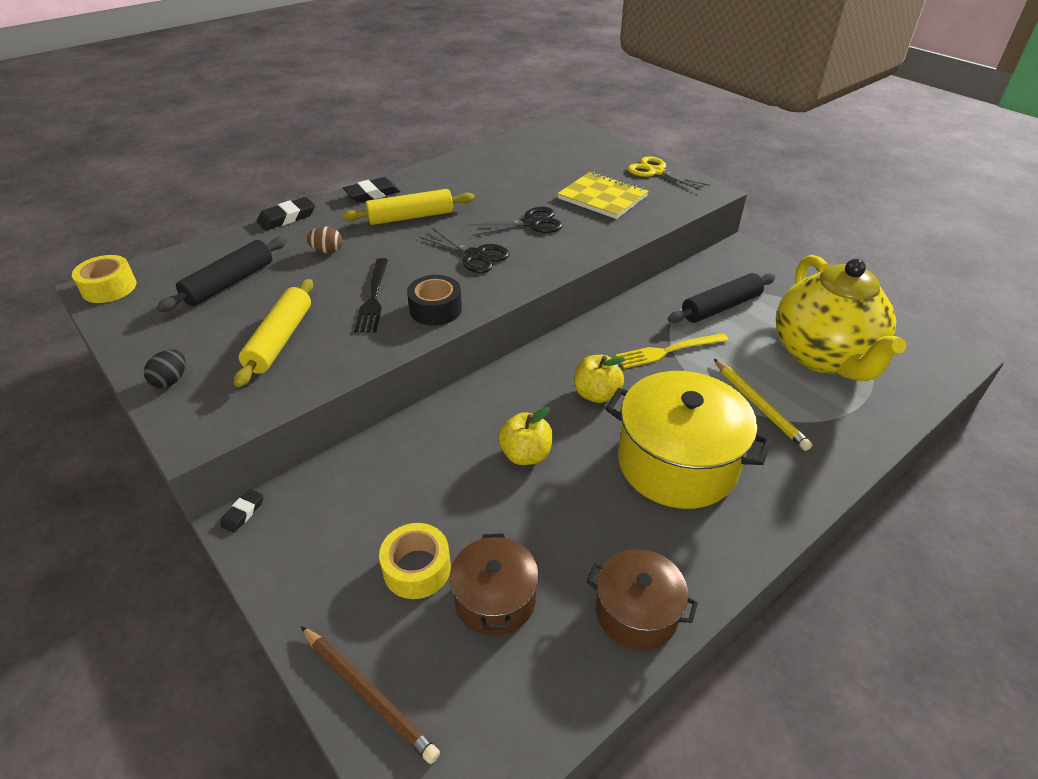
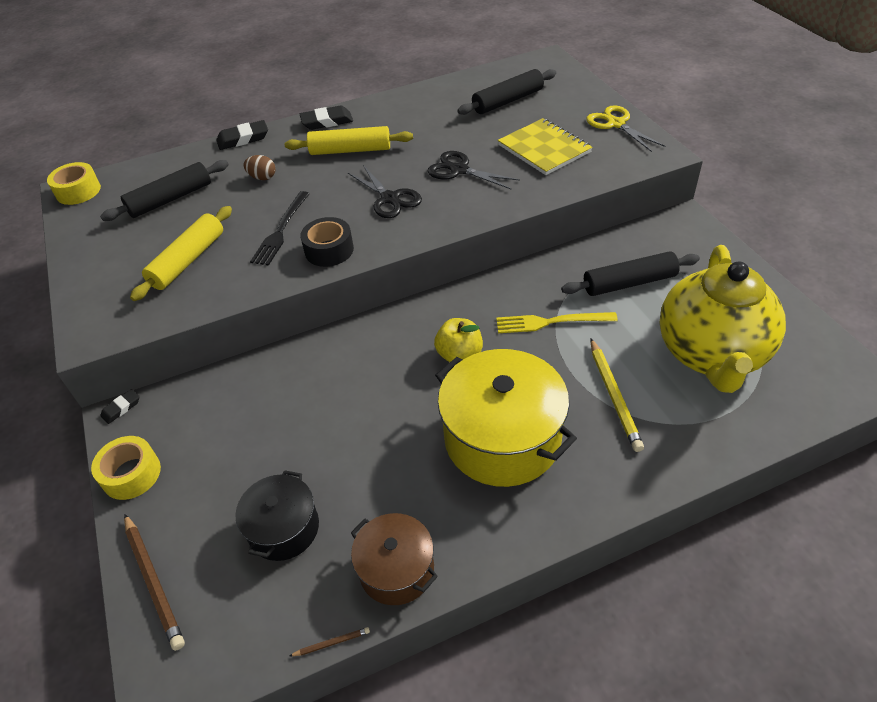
camera: 20 degrees right, 5 degrees up
(171, 380) = (91, 285): black egg -> none
(417, 568) = (233, 486): yellow tape -> yellow tape (131, 474)
(495, 599) = (284, 528): brown pot -> black pot
(525, 455) = (368, 402): yellow apple -> none
(531, 223) = (459, 170): black scissors -> black scissors turned 150 degrees counterclockwise
(546, 161) = (507, 101): none -> black rolling pin
(605, 705) = (332, 643): none -> brown pencil

